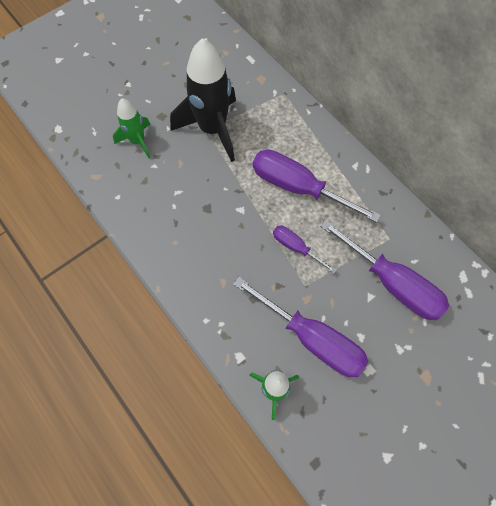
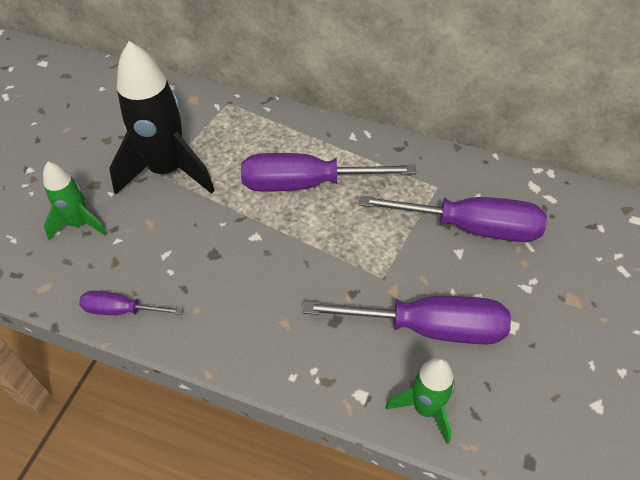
camera: 30 degrees left, 15 degrees down
(296, 247) = (345, 244): purple screwdriver -> purple screwdriver (121, 310)

